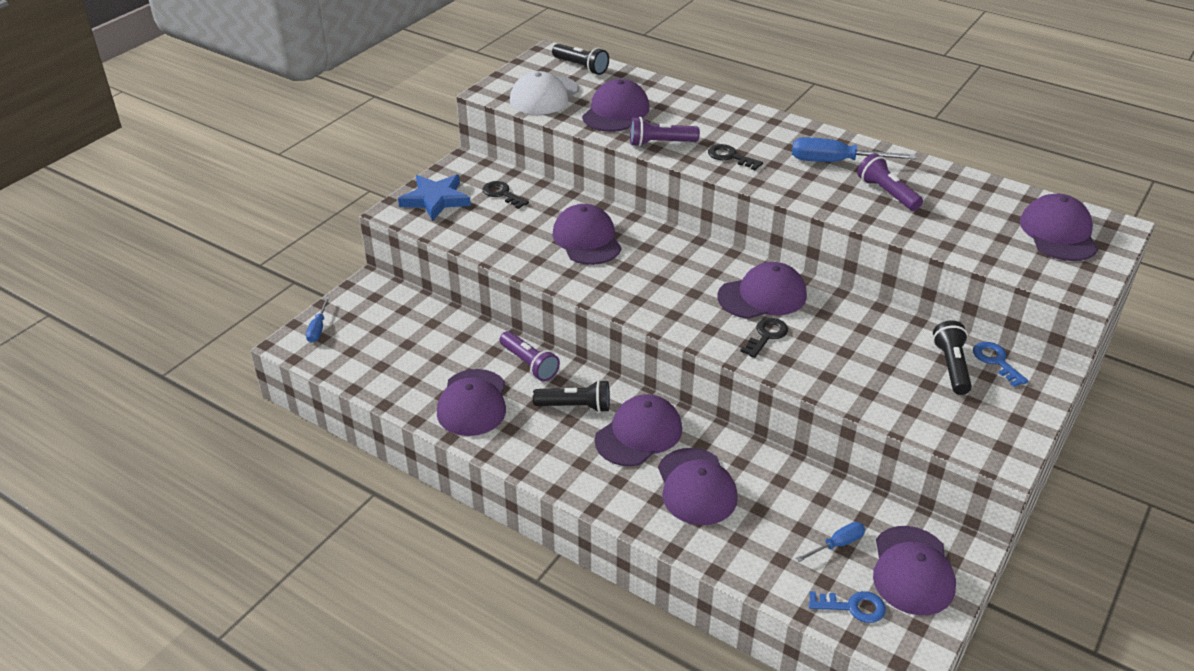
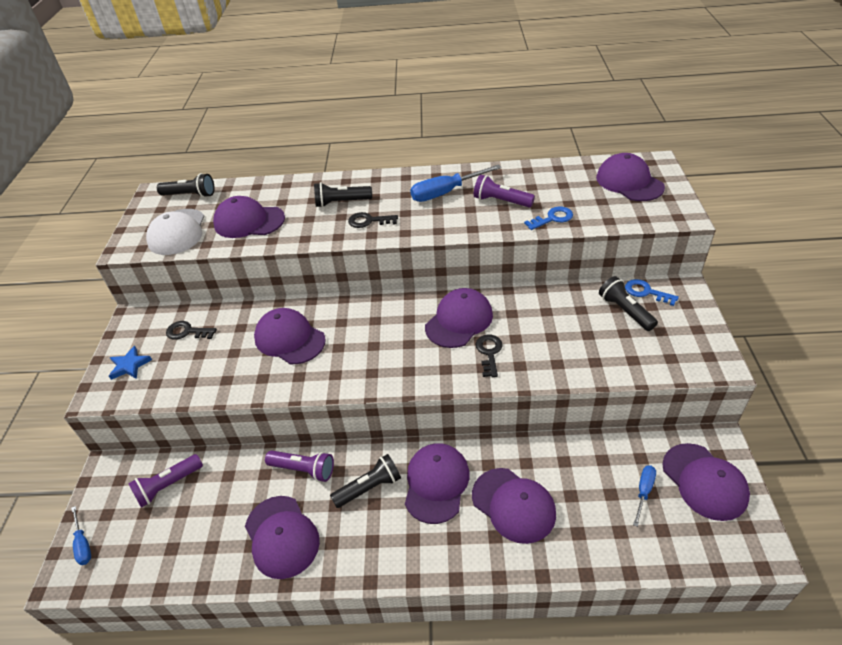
camera: 30 degrees left, 5 degrees up
(436, 200) = (129, 365): blue star -> blue star, size x0.61
(616, 112) = (249, 221): purple cap -> purple cap turned 75 degrees counterclockwise
(660, 143) = (306, 233): purple flashlight -> purple flashlight (168, 486)
(718, 129) = (341, 202): none -> black flashlight
(853, 607) = (697, 539): blue key -> blue key (552, 218)

